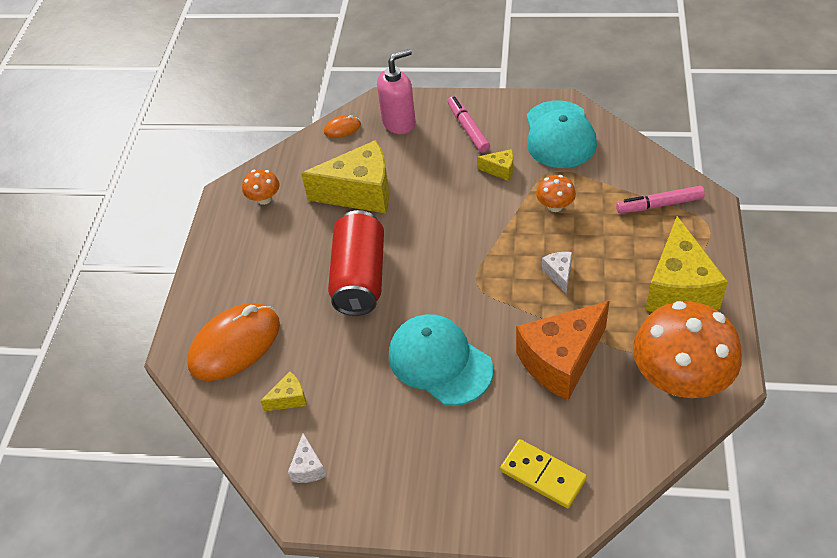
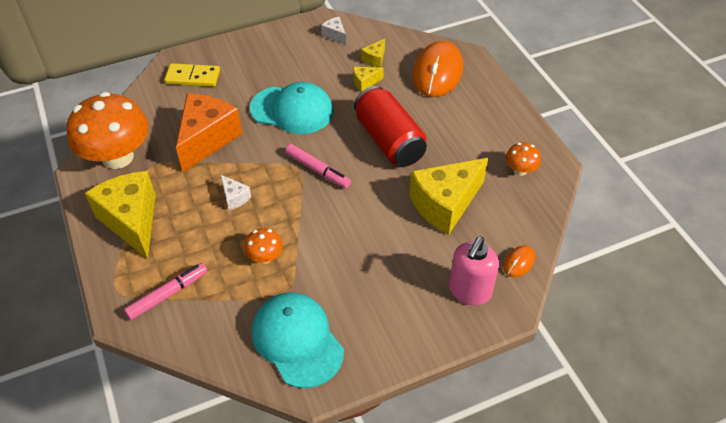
camera: 145 degrees right, 0 degrees up
(468, 128) = (396, 311): pink marker -> pink marker (318, 170)
(500, 170) = (335, 275): yellow cheese -> yellow cheese (365, 83)

